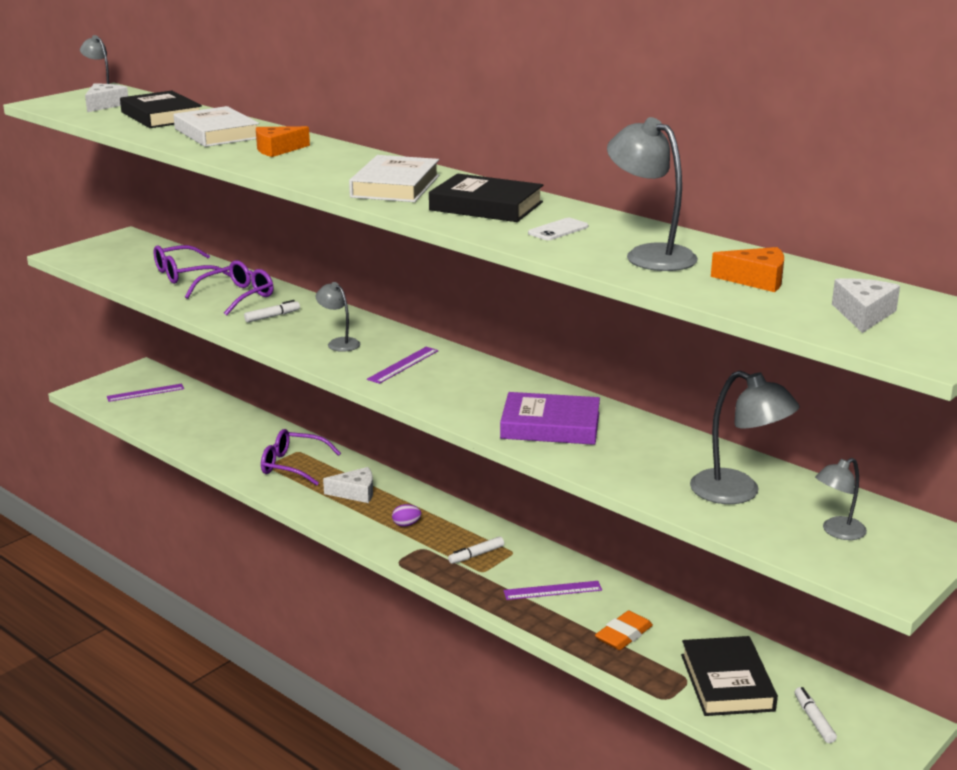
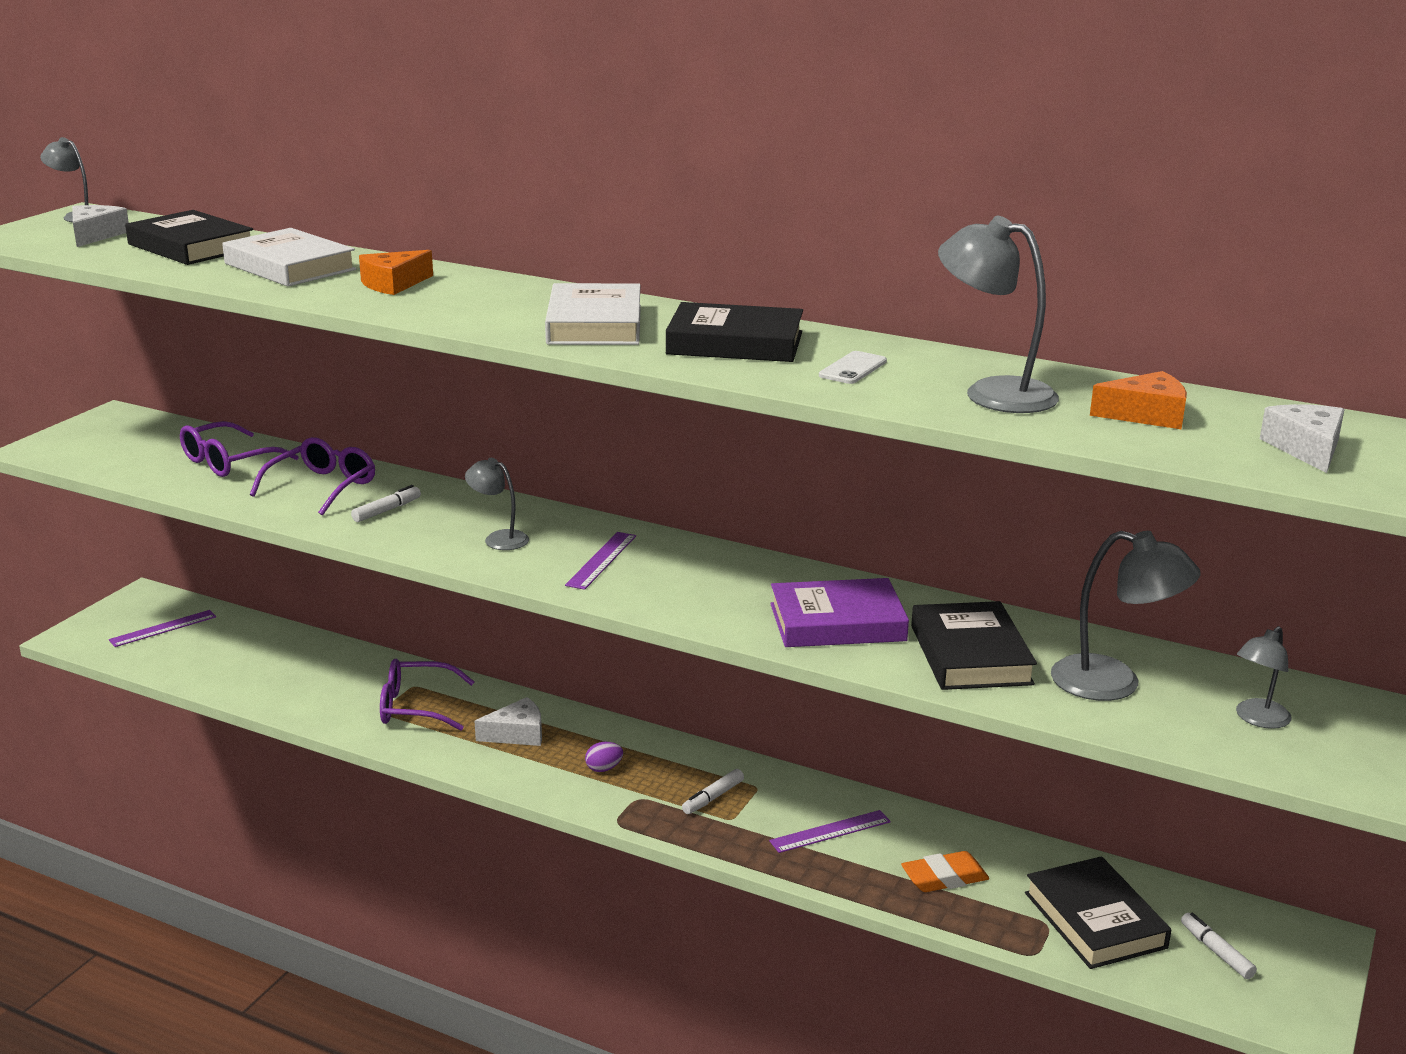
camera: 15 degrees left, 0 degrees up
(623, 635) = (944, 878): orange eraser -> orange eraser turned 45 degrees clockwise
(637, 459) = (970, 655): none -> black book

